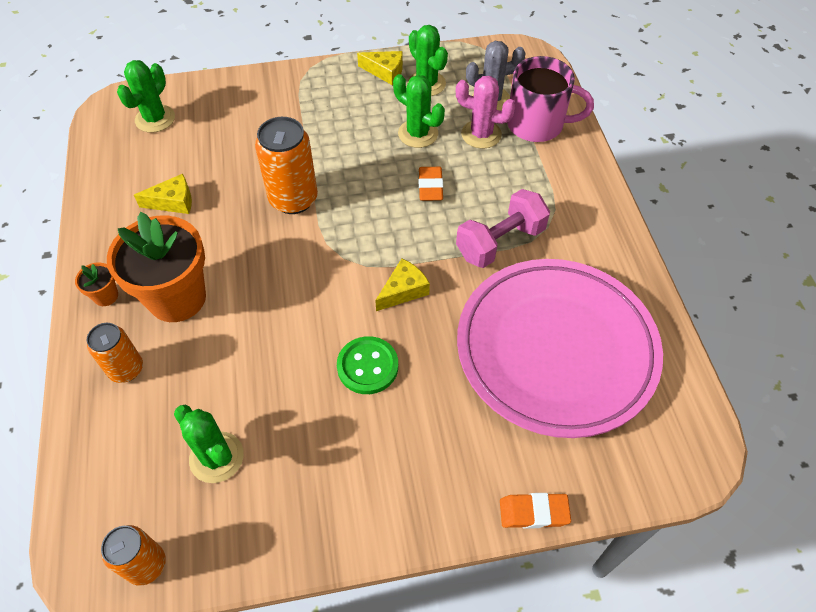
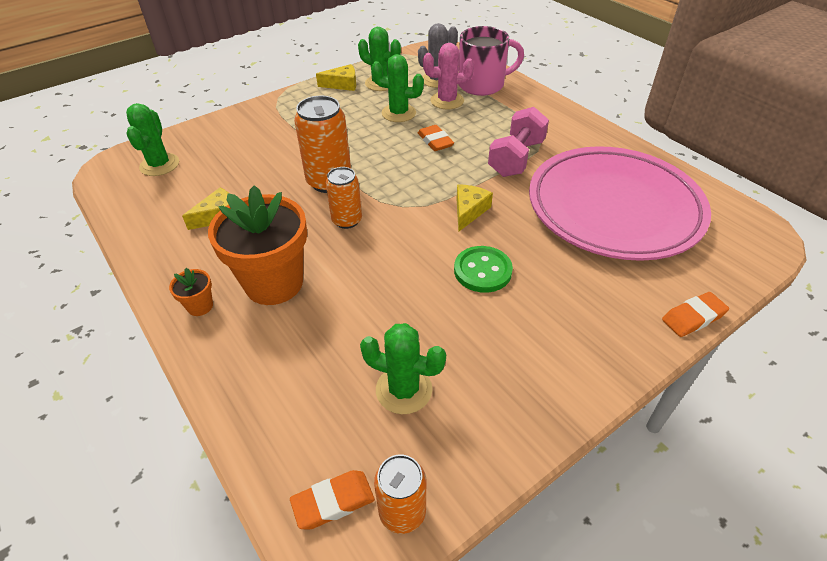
camera: 25 degrees left, 10 degrees down
(102, 529) = (333, 502): none -> orange eraser
(126, 369) = (262, 355): orange can -> orange can (347, 220)

